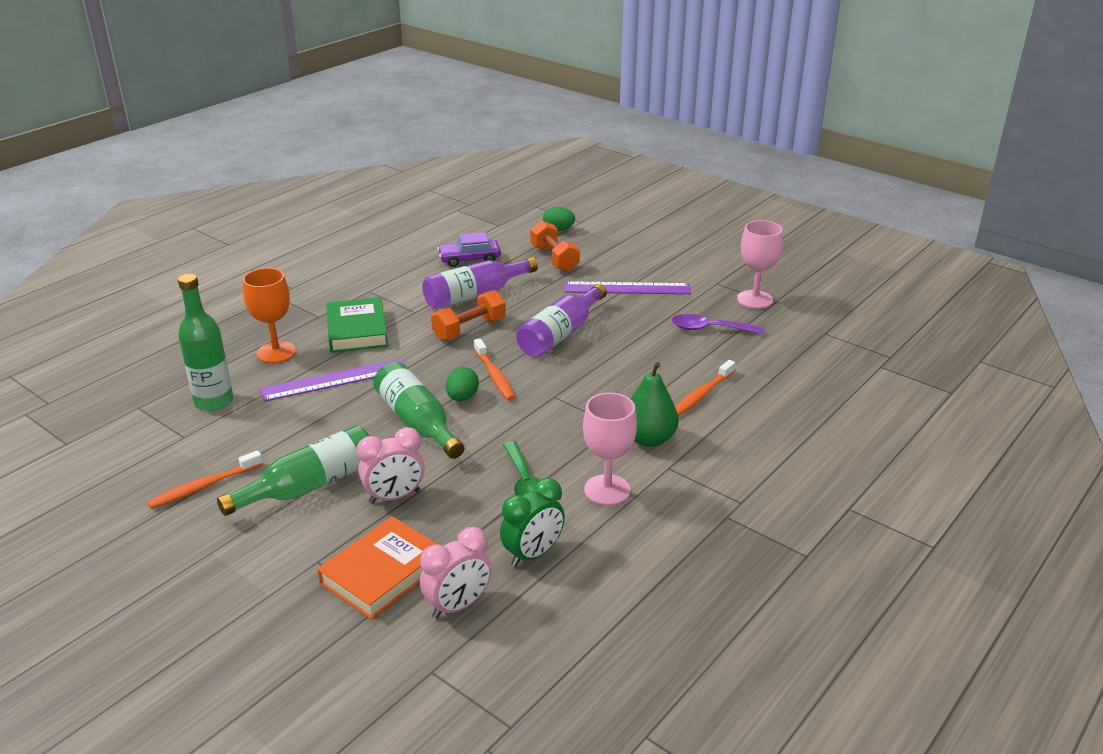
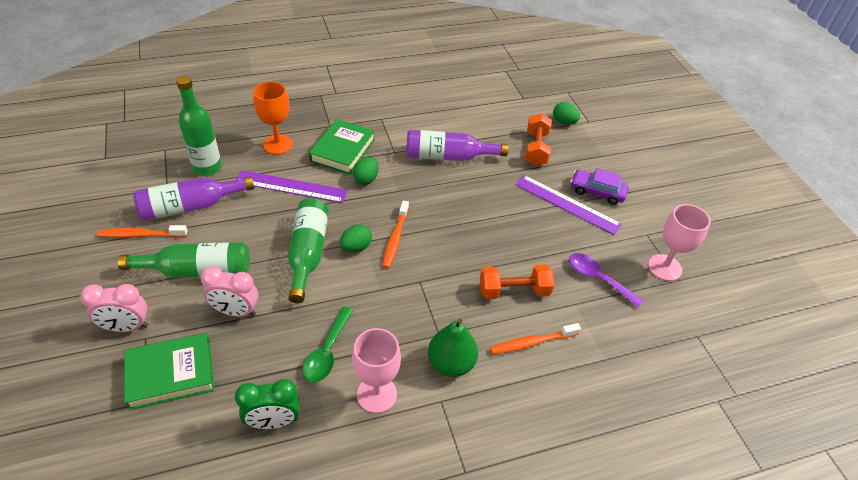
camera: 30 degrees right, 15 degrees up
(383, 573) = (171, 374): orange book -> green book
(410, 343) = (366, 179): none -> green egg
(458, 605) = (187, 435): pink clock -> pink clock (126, 327)
(469, 259) = (474, 121): purple car -> purple car (597, 191)
(469, 329) = (416, 186): orange dumbbell -> orange dumbbell (514, 291)
(560, 334) = (476, 224): purple bottle -> purple bottle (191, 206)

